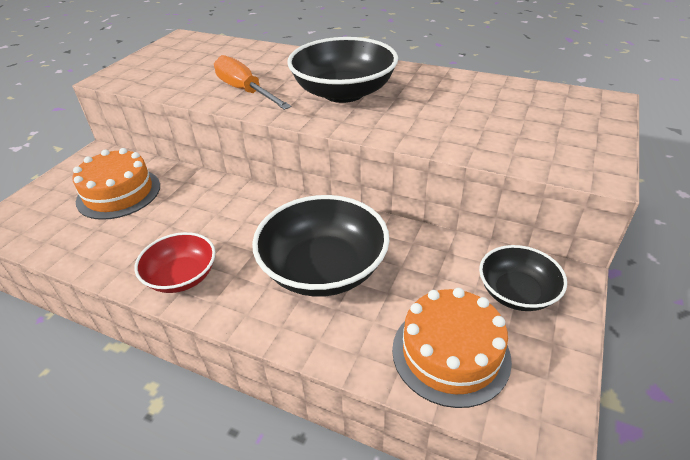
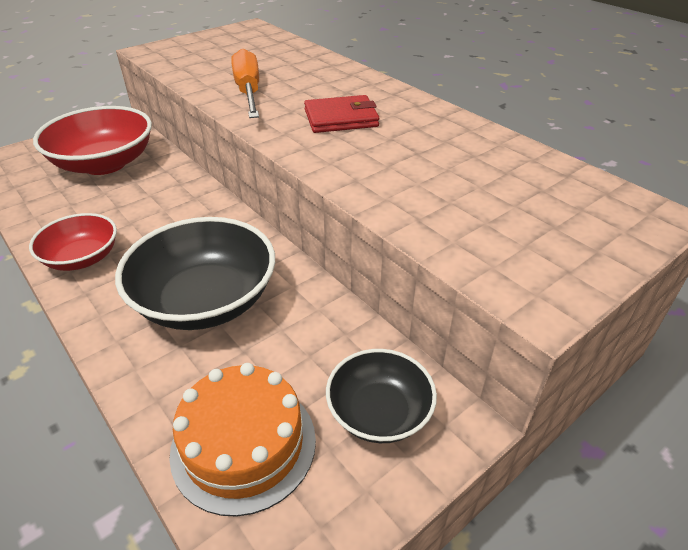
camera: 25 degrees right, 0 degrees up
(119, 193) = (104, 163): orange cake -> red bowl
(343, 92) = (341, 118): black bowl -> red wallet

